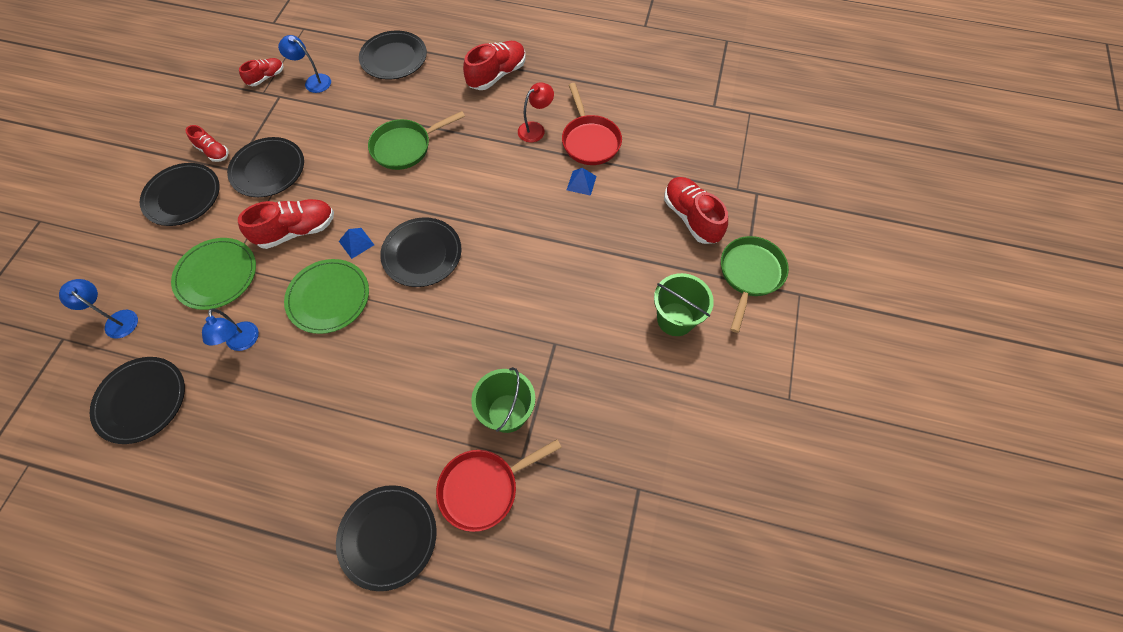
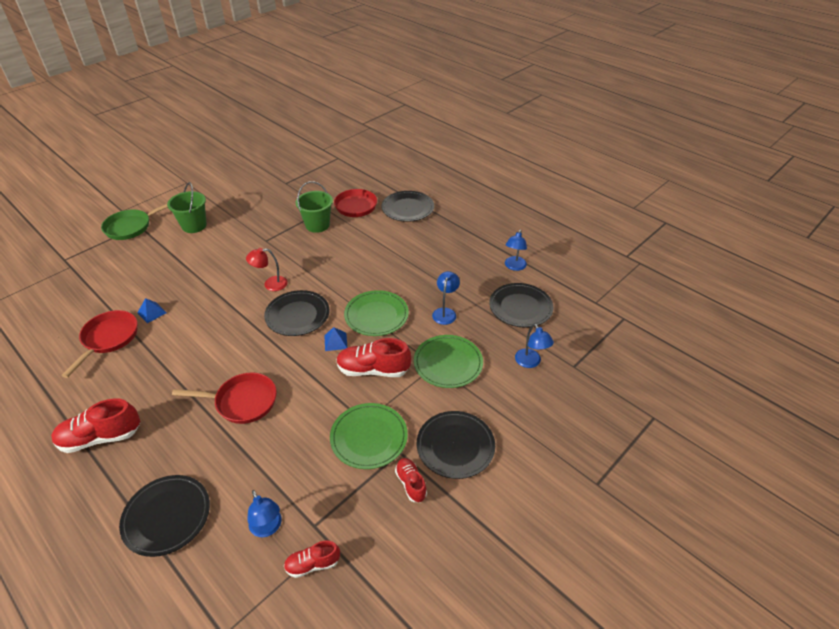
camera: 150 degrees left, 20 degrees down
(163, 479) = (514, 266): none -> blue lamp
(268, 169) = (369, 437): black plate -> green plate
(405, 147) = (242, 402): green pan -> red pan
(536, 129) = (132, 367): red lamp -> red lamp (270, 284)
(691, 217) = (118, 264): red shoe -> none

